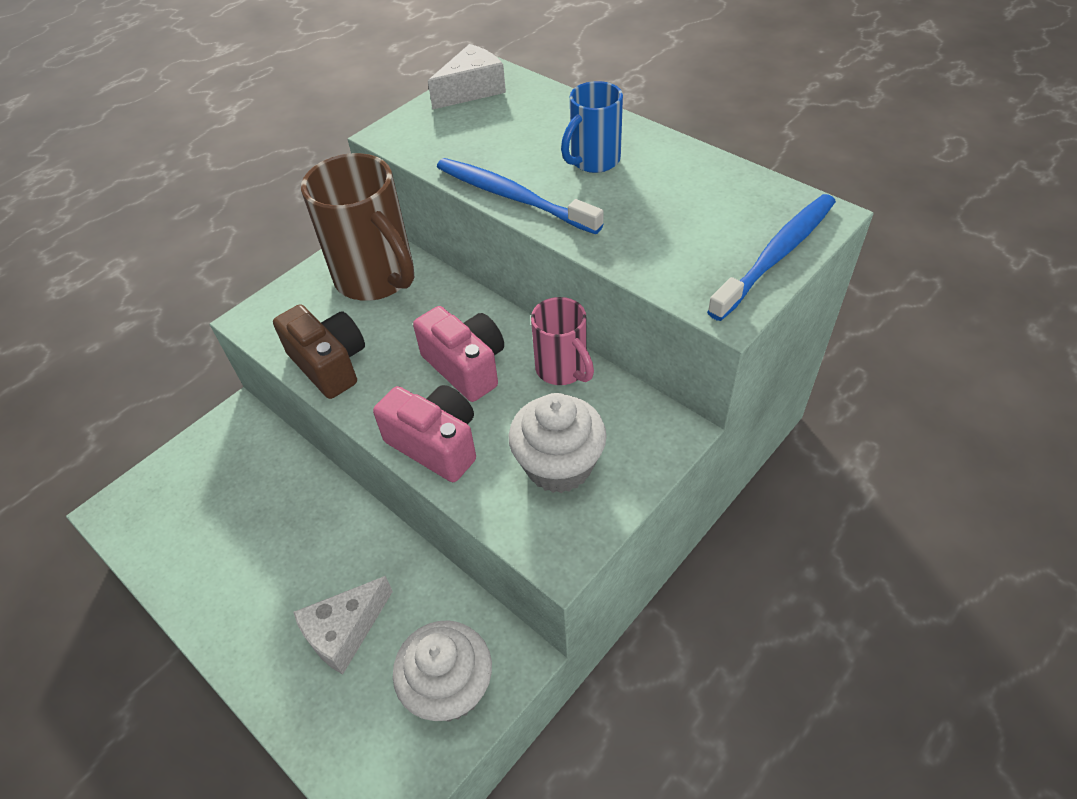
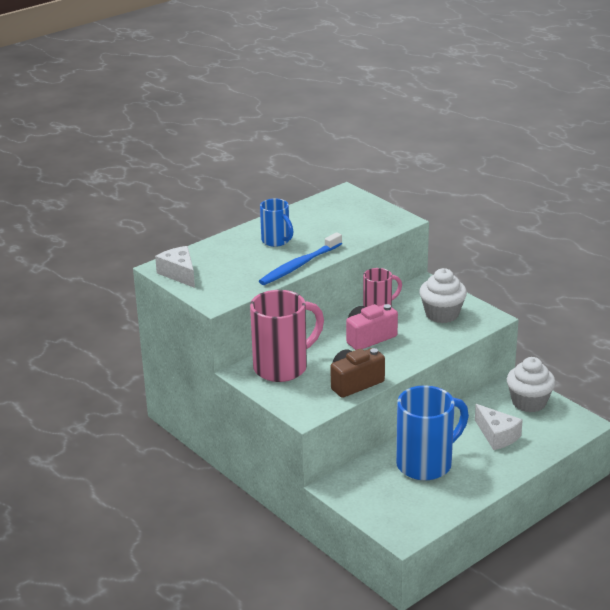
camera: 85 degrees left, 20 degrees down
(276, 526) = (426, 464): none -> blue mug
(377, 278) = (283, 367): brown mug -> pink mug
(436, 444) = (422, 348): pink camera -> none
(777, 255) = (370, 205): blue toothbrush -> none

